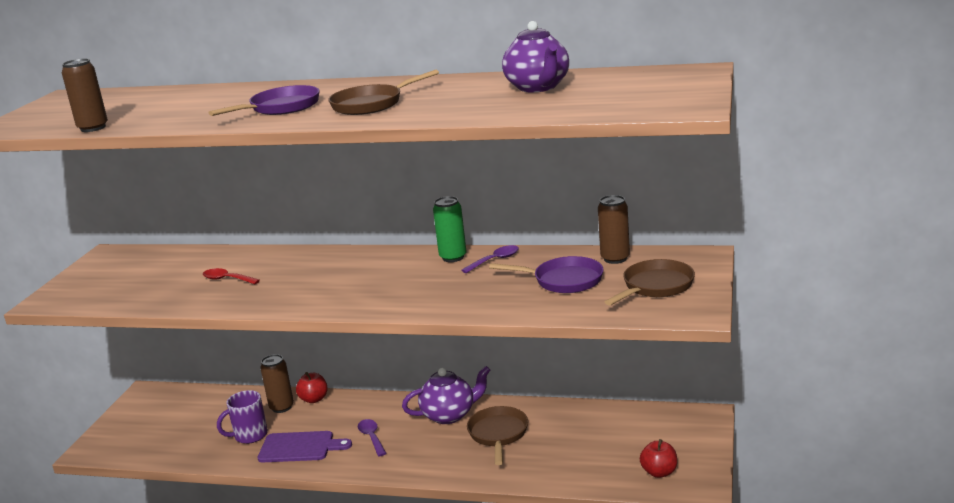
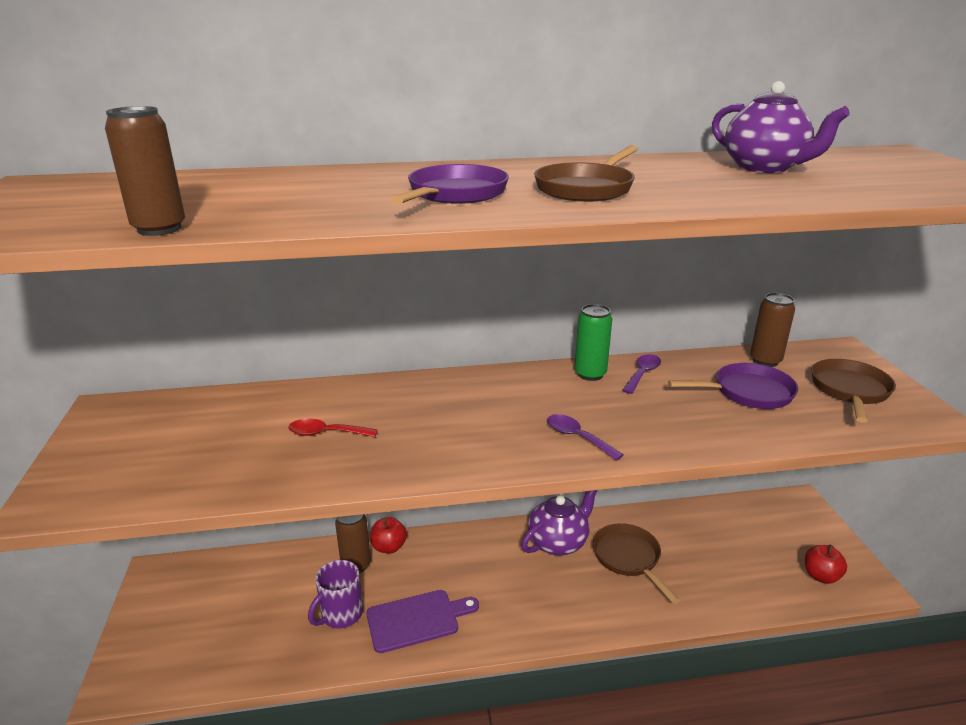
camera: 25 degrees left, 5 degrees up
(372, 437) = (494, 588): purple spoon -> purple spoon (577, 437)

